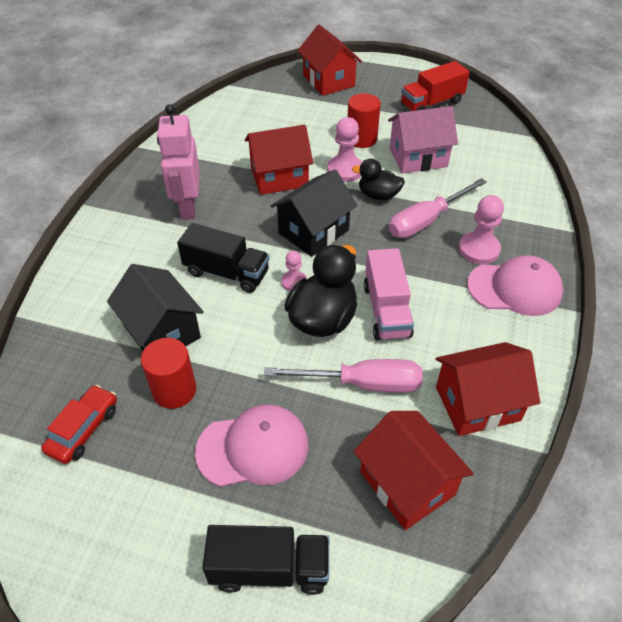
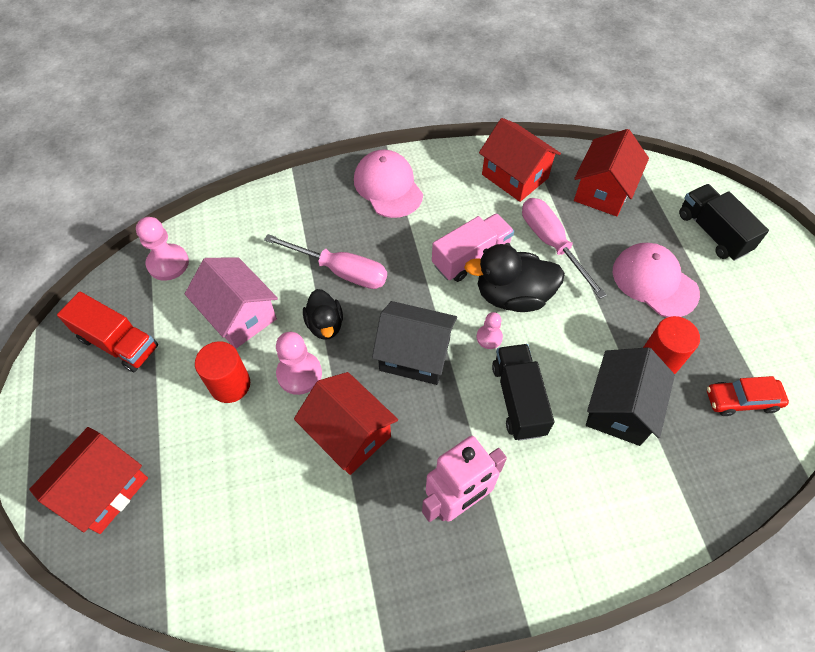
camera: 120 degrees left, 10 degrees up
(478, 249) = (356, 222): pink pawn -> pink pawn (168, 263)

